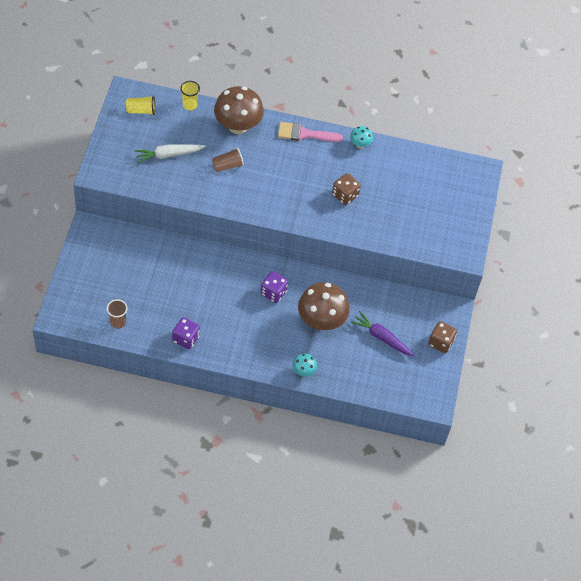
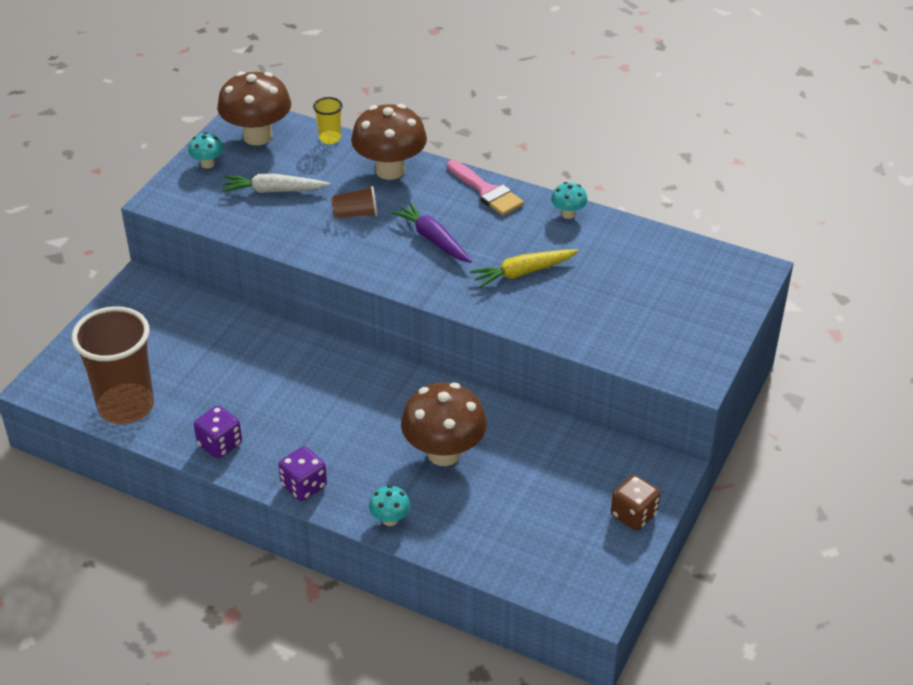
camera: 20 degrees right, 15 degrees down
(117, 139) = (207, 164): none -> turquoise mushroom
(118, 322) = (126, 406): brown cup -> brown cup, size x2.27
(141, 110) = (257, 136): yellow cup -> brown mushroom
(273, 292) = (381, 404): purple dice -> purple dice (304, 486)
(304, 134) = (486, 191): pink brush -> pink brush turned 150 degrees counterclockwise
(345, 195) = (523, 273): brown dice -> yellow carrot
(382, 337) = (536, 492): purple carrot -> purple carrot (433, 239)

